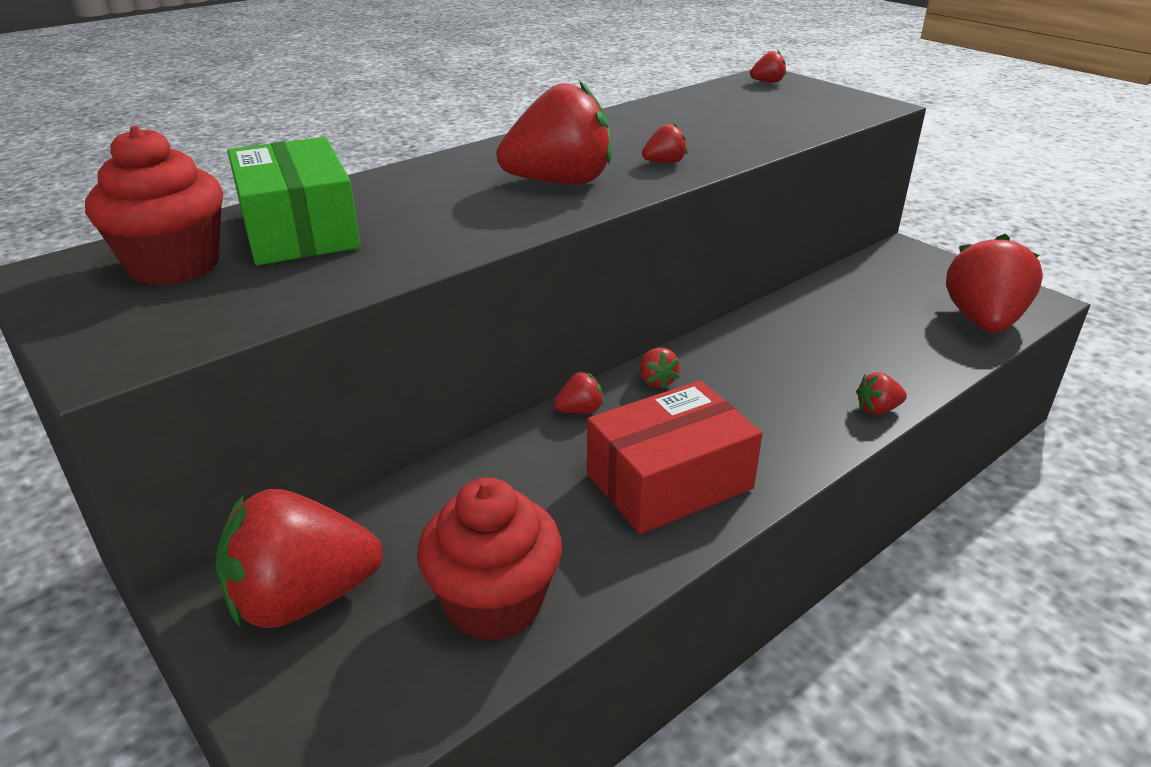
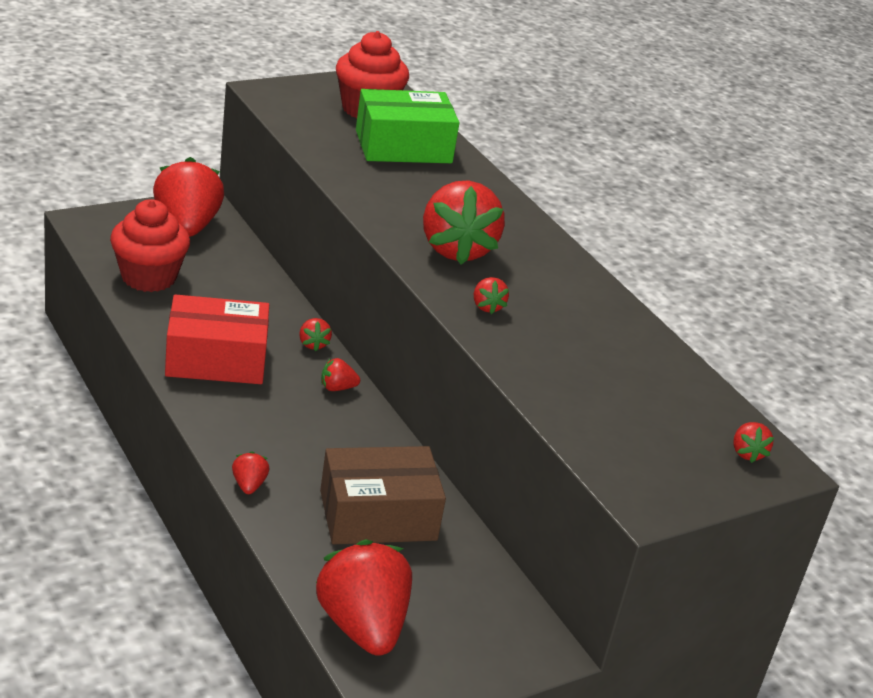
camera: 95 degrees right, 0 degrees up
(669, 481) = (216, 359): red box -> red box turned 75 degrees counterclockwise
(839, 331) = (378, 515): none -> brown box
(982, 321) = (362, 626): red strawberry -> red strawberry turned 135 degrees counterclockwise

